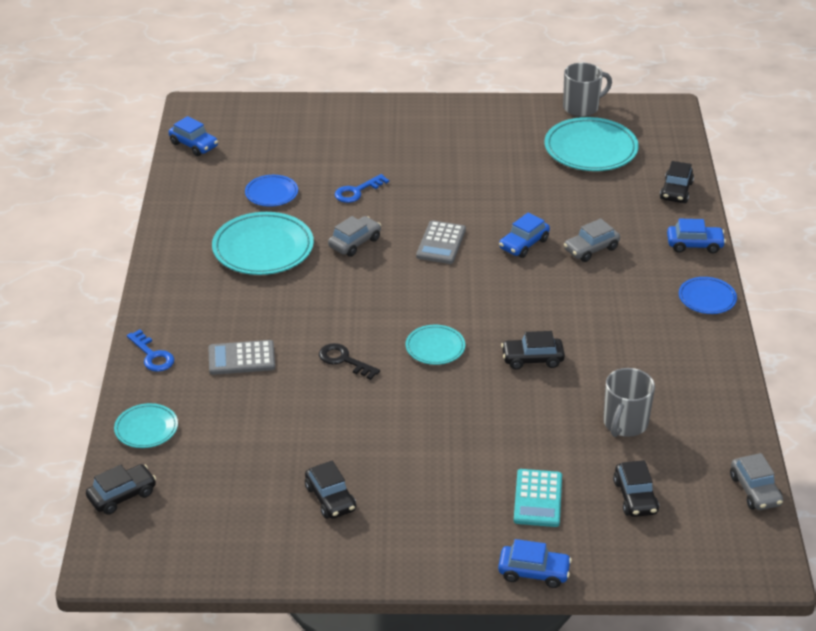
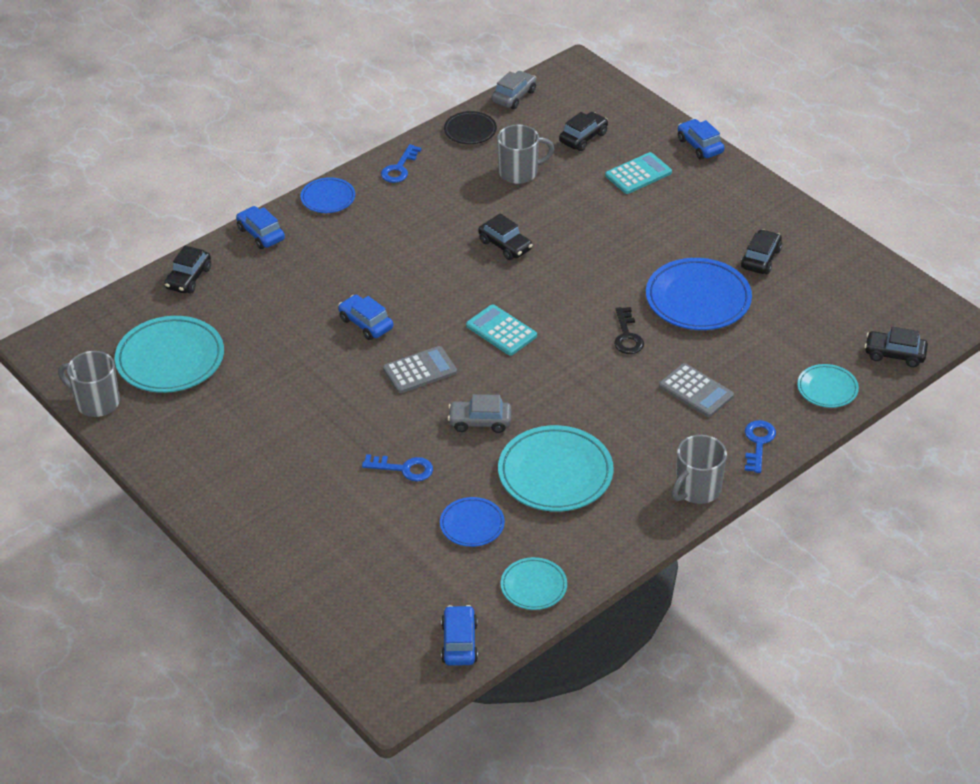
camera: 130 degrees left, 5 degrees up
(158, 300) = (697, 489): none -> grey mug
(333, 426) = (698, 299): none -> blue plate
(433, 301) = (501, 331): none -> turquoise calculator
(435, 347) = (553, 299): turquoise plate -> turquoise plate (533, 586)
(523, 244) = (366, 323): blue car -> blue car turned 135 degrees counterclockwise
(591, 249) = (330, 284): grey car -> none
(676, 191) = (188, 278): black car -> black car turned 135 degrees clockwise
(709, 357) = (399, 168): none -> blue key
(724, 429) = (470, 130): none -> black plate

